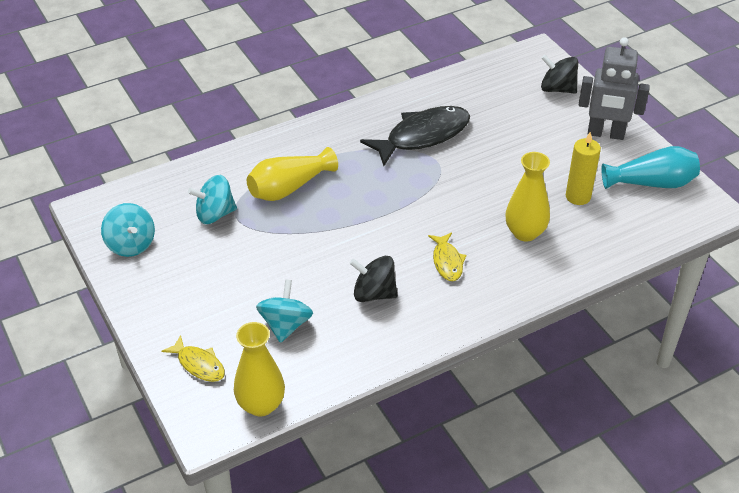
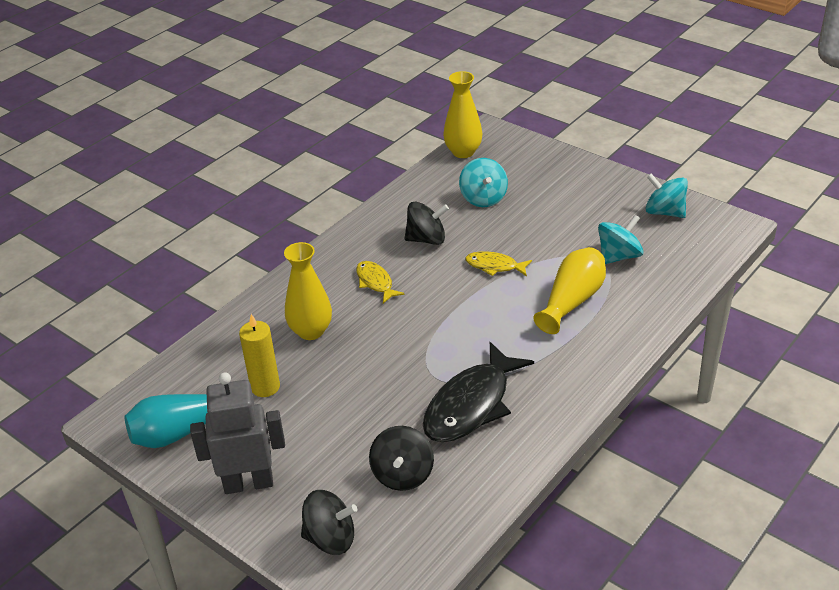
camera: 160 degrees right, 5 degrees down
(199, 364) = (527, 159): yellow fish -> yellow fish (494, 266)
(495, 109) = (402, 474): none -> black spinning top

